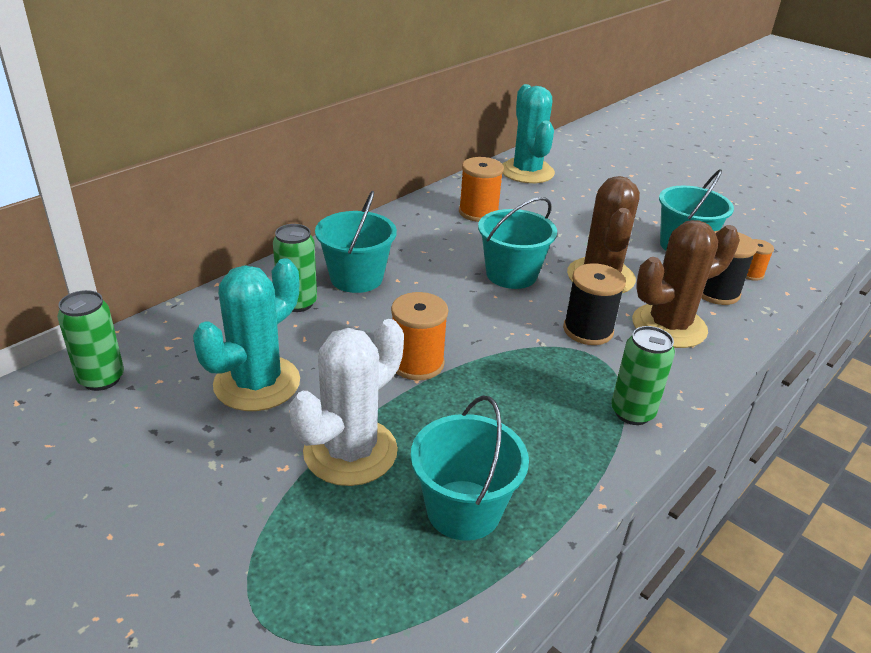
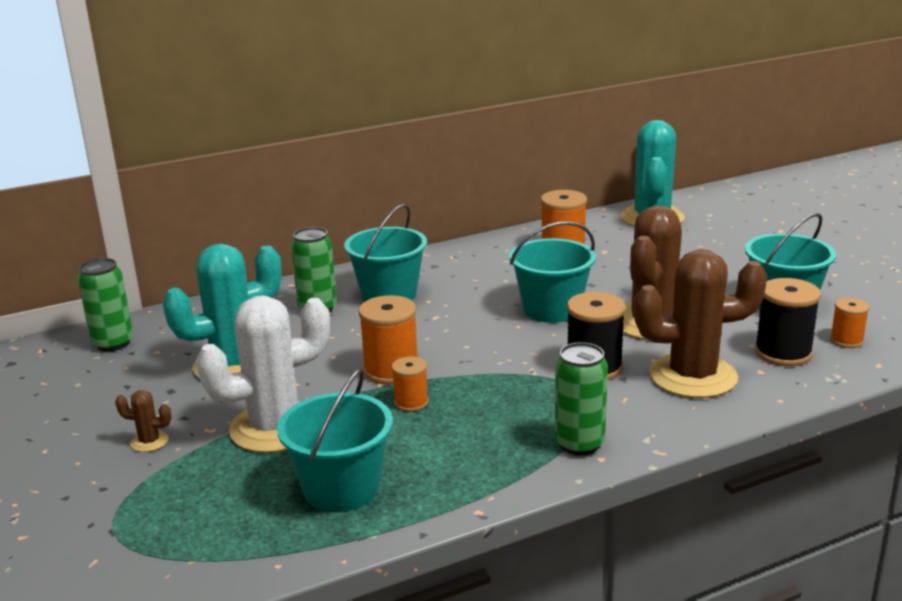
camera: 25 degrees right, 10 degrees down
(227, 497) = (149, 441): none -> brown cactus
(460, 396) = (411, 402): none -> orange spool

